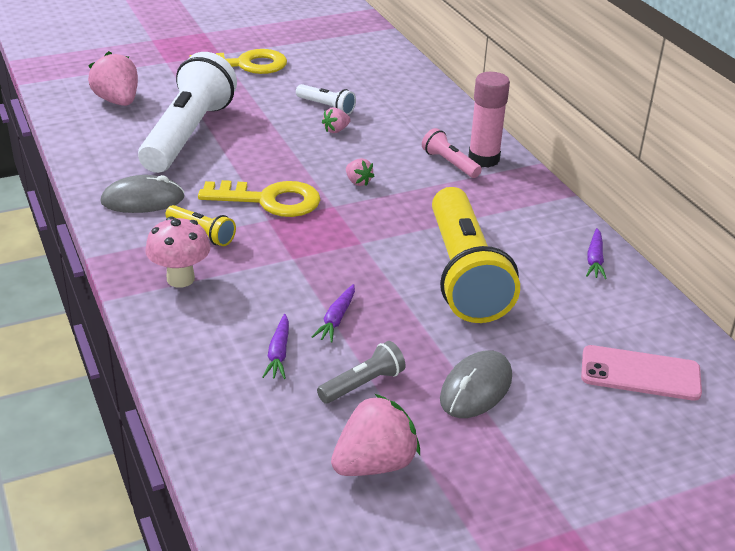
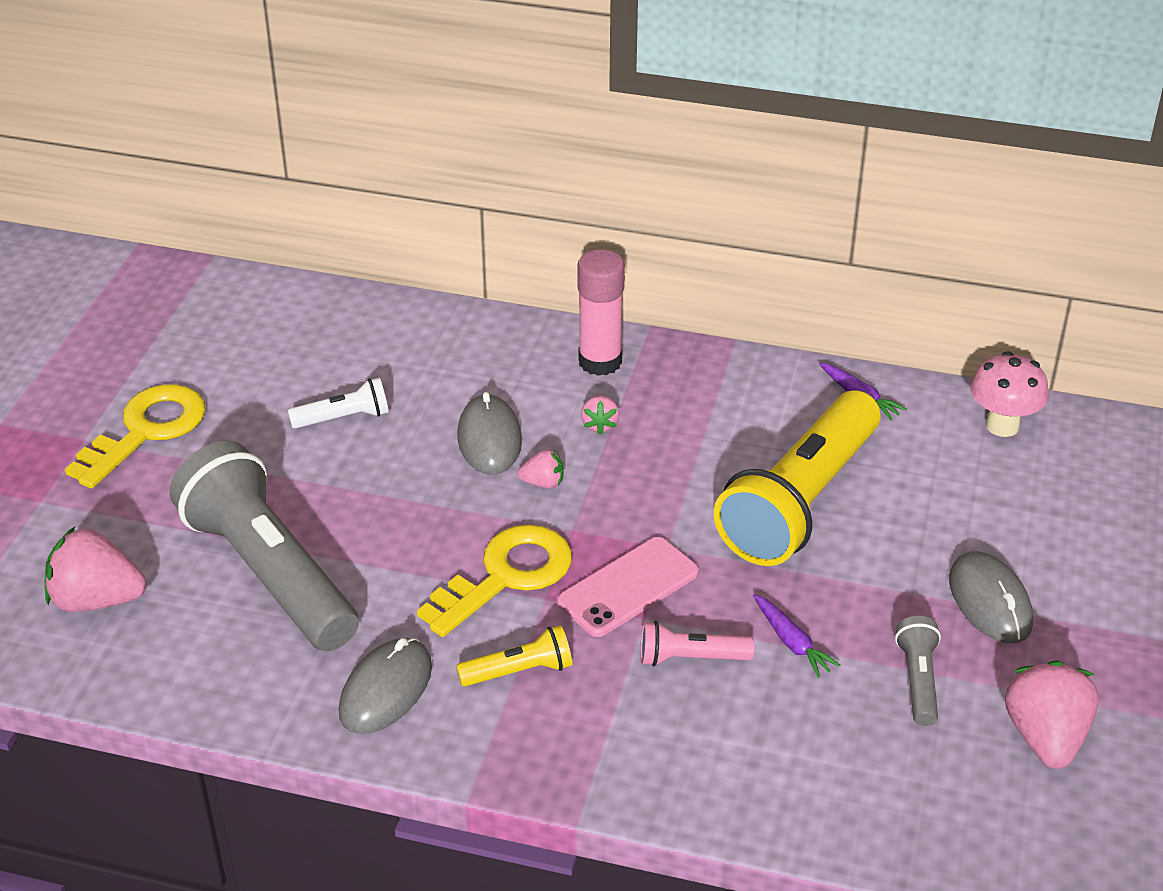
camera: 50 degrees left, 5 degrees up
(180, 279) = (597, 735): pink mushroom -> pink mushroom (1002, 425)
(188, 134) = (269, 573): white flashlight -> grey flashlight
(278, 353) = (812, 719): purple carrot -> none
(336, 130) = (408, 439): pink strawberry -> pink strawberry (600, 425)
(369, 152) = (489, 439): none -> grey mouse
(449, 163) = (581, 391): pink flashlight -> pink flashlight (690, 658)
(464, 274) = (800, 502): yellow flashlight -> yellow flashlight turned 90 degrees clockwise
(640, 374) = (1056, 479): pink phone -> pink phone (628, 587)

